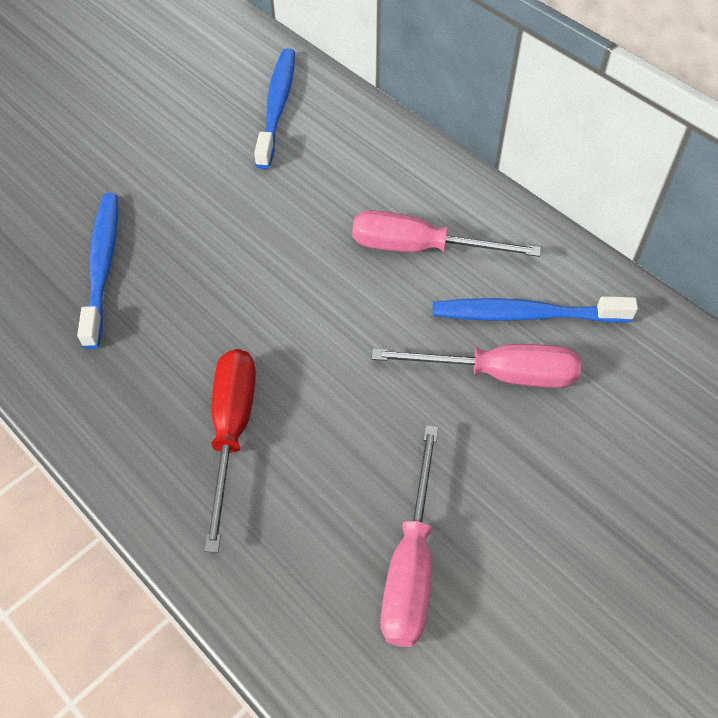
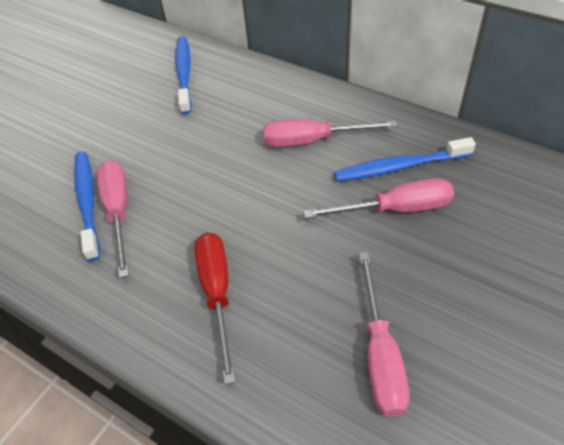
camera: 10 degrees left, 5 degrees down
(138, 289) = (119, 211): none -> pink screwdriver

